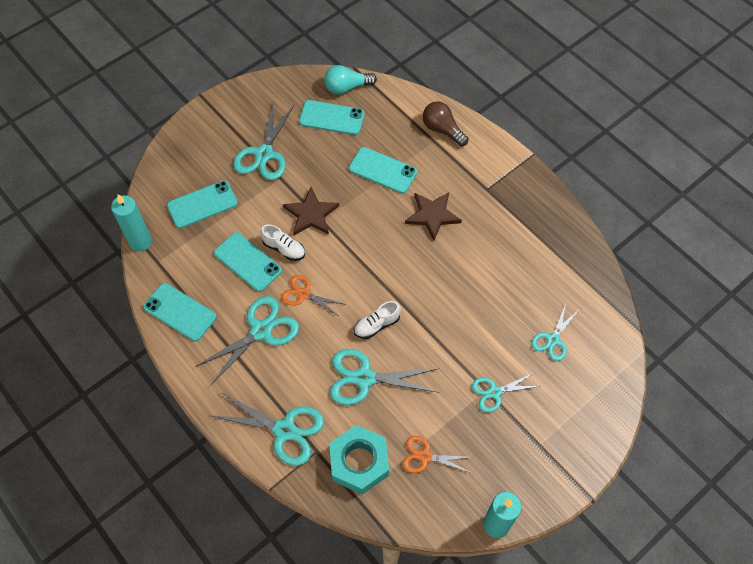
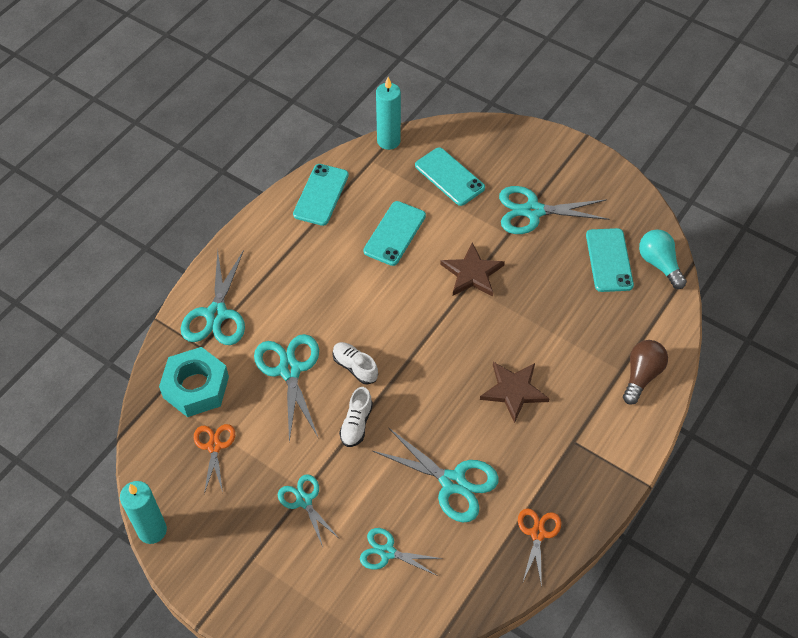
camera: 75 degrees right, 5 degrees down
(261, 331) = (319, 266): turquoise scissors -> turquoise scissors (453, 482)
(284, 248) = (421, 260): white shoe -> white shoe (356, 424)
(304, 294) = (372, 292): orange scissors -> orange scissors (538, 534)
(382, 170) = (557, 327): turquoise phone -> none

